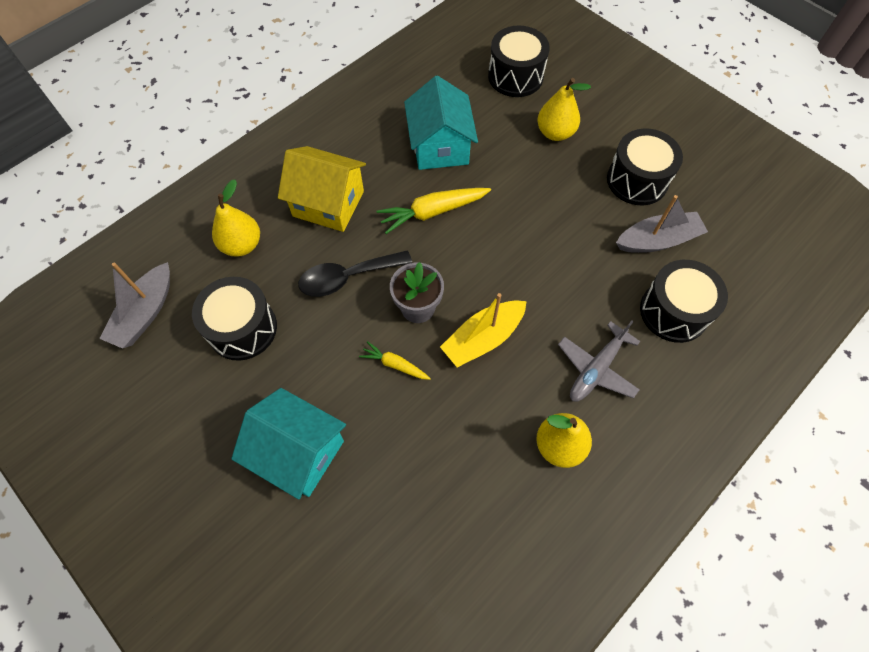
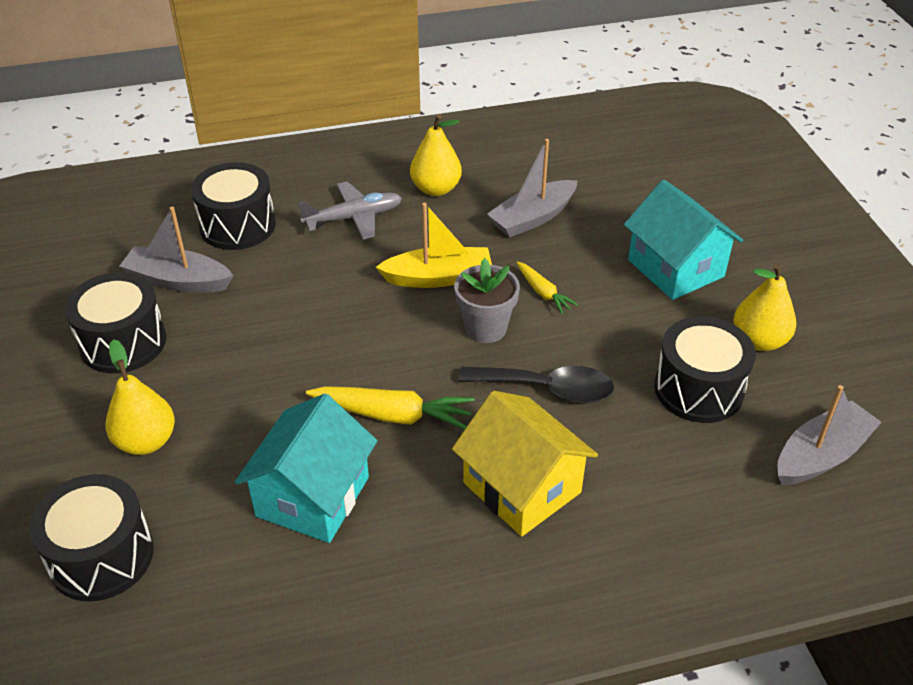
camera: 150 degrees left, 20 degrees down
(242, 245) = (667, 485): yellow pear -> yellow pear (759, 341)
(451, 452) = (532, 218): none -> grey boat

